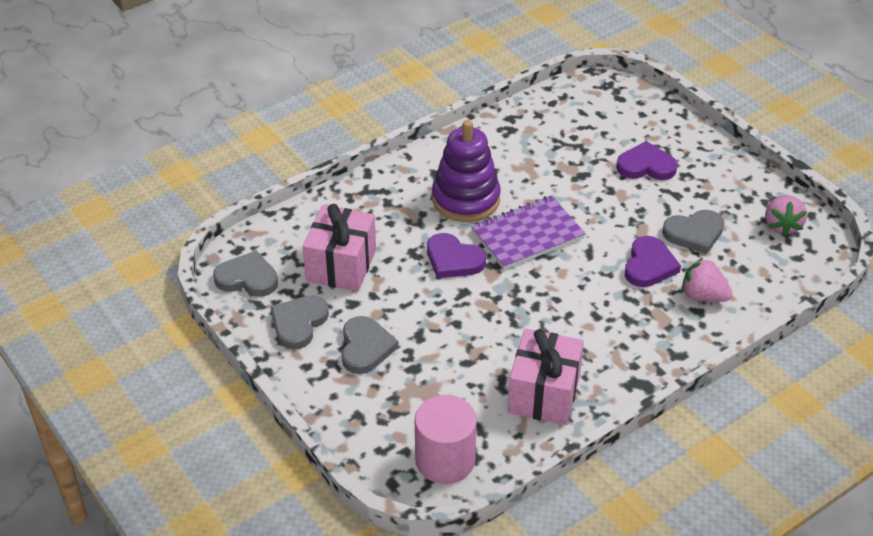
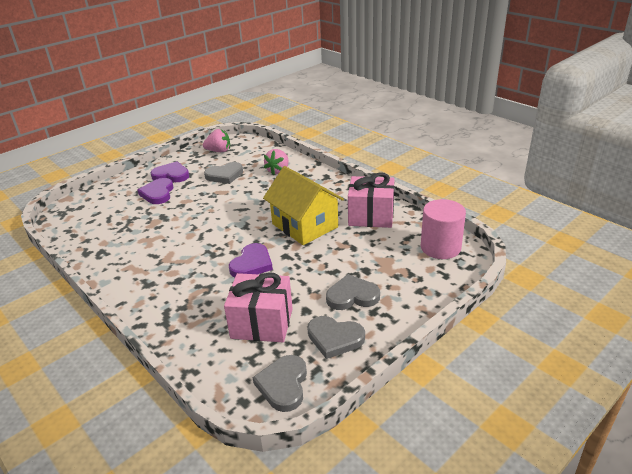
camera: 95 degrees left, 10 degrees down
(466, 199) = (183, 265): purple stacking toy -> none
(527, 235) = (225, 233): purple notebook -> none
(532, 316) = (305, 225): none -> yellow house
(649, 265) = (253, 188): purple heart -> purple heart (171, 175)
(694, 233) = (224, 175): grey heart -> grey heart turned 90 degrees clockwise

